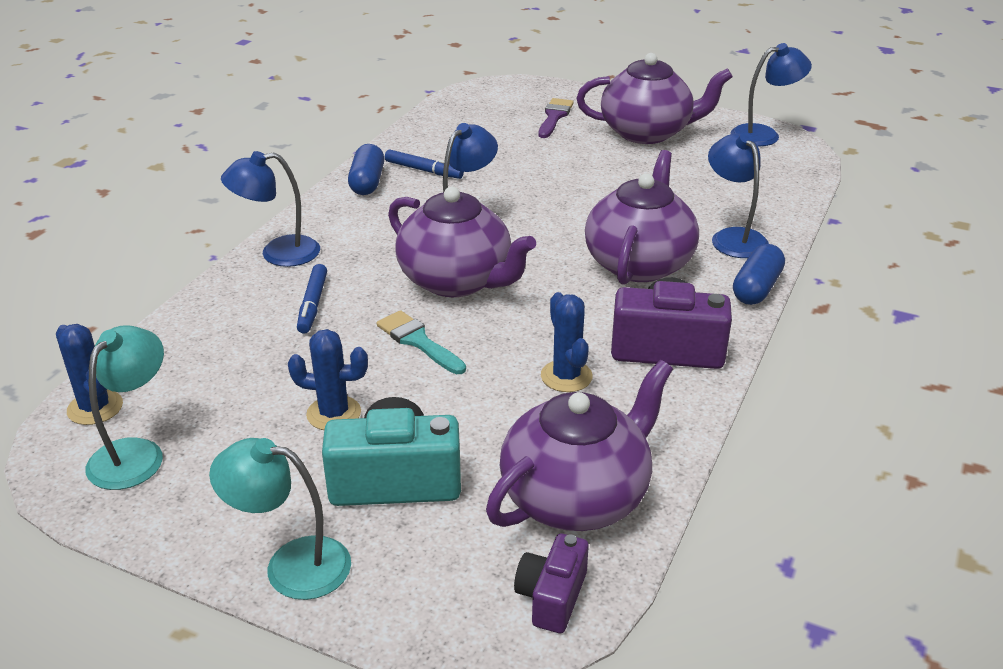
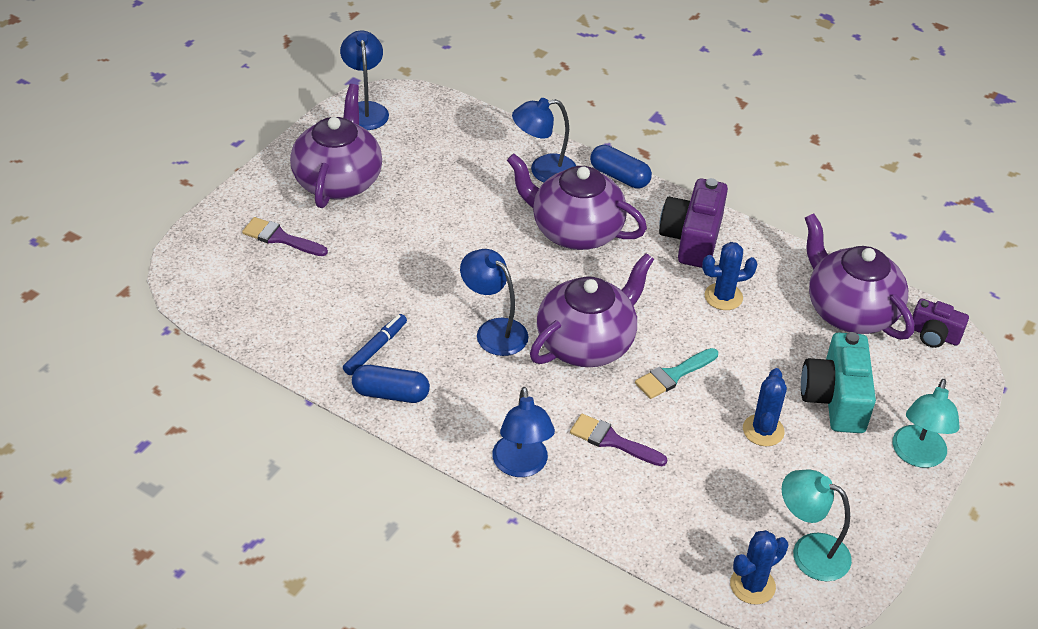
camera: 85 degrees left, 10 degrees up
(313, 304) = (612, 441): blue marker -> purple brush

